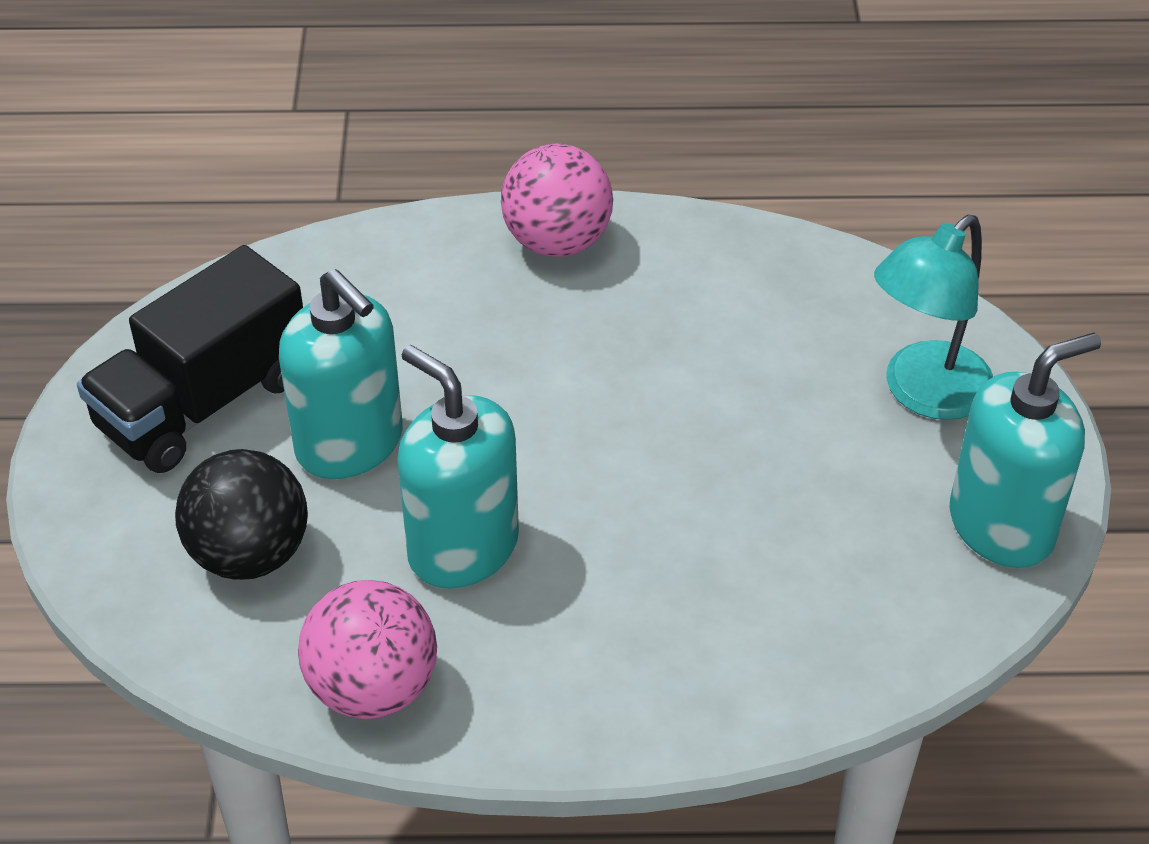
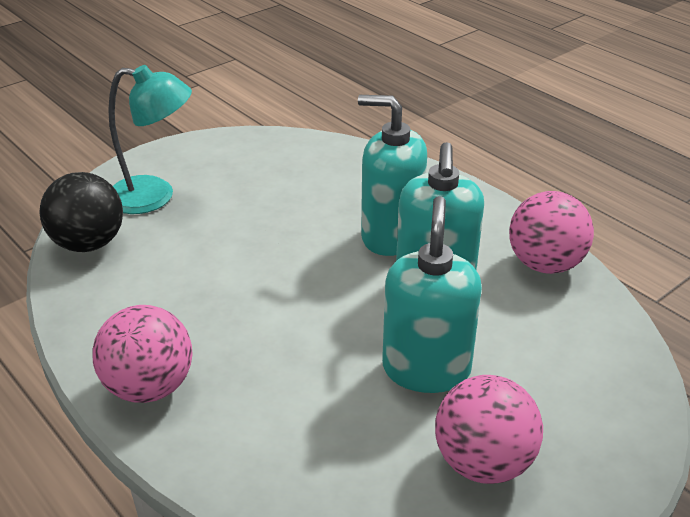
camera: 130 degrees left, 10 degrees down
(203, 402) = (483, 462): black truck -> pink ball
(249, 554) = (545, 355): black ball -> black ball (89, 244)
(1001, 526) = (222, 149): turquoise soap dispenser -> turquoise soap dispenser (390, 236)

